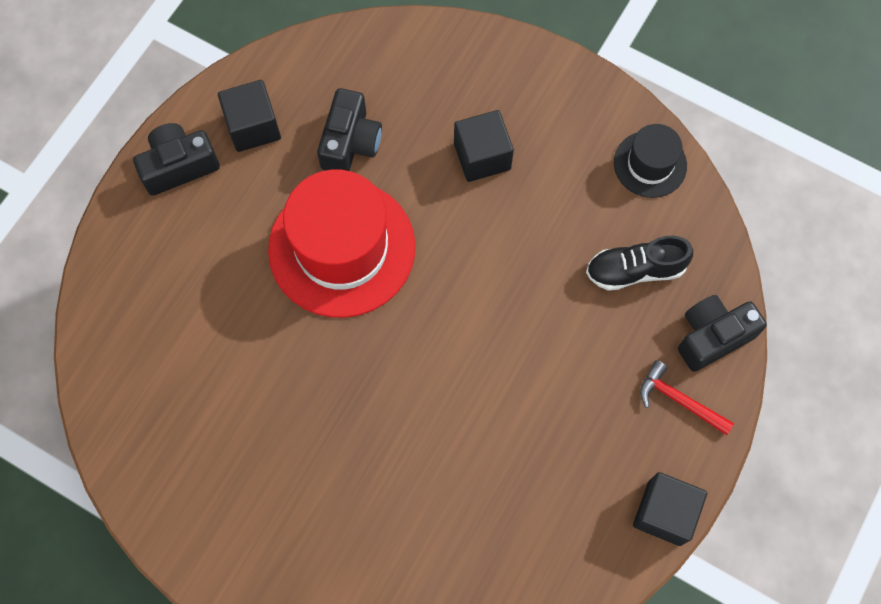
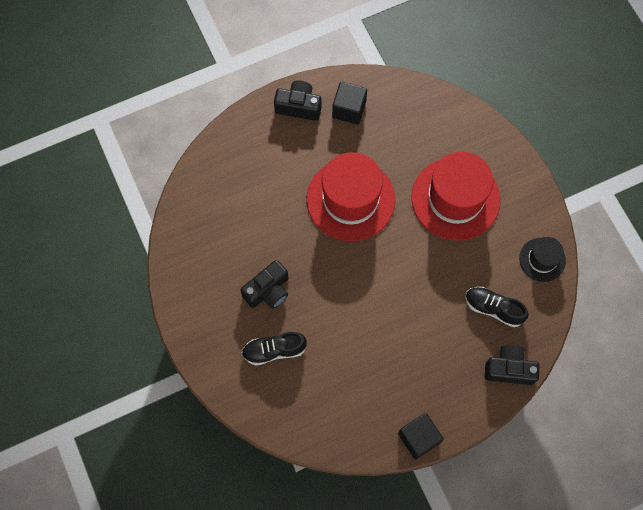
camera: 35 degrees right, 0 degrees up
(350, 142) = (392, 148): black camera -> black camera (268, 291)
(383, 530) = (274, 350): none -> black shoe
(482, 156) = (455, 198): black cube -> red hat
(679, 400) = (467, 389): red hammer -> none

